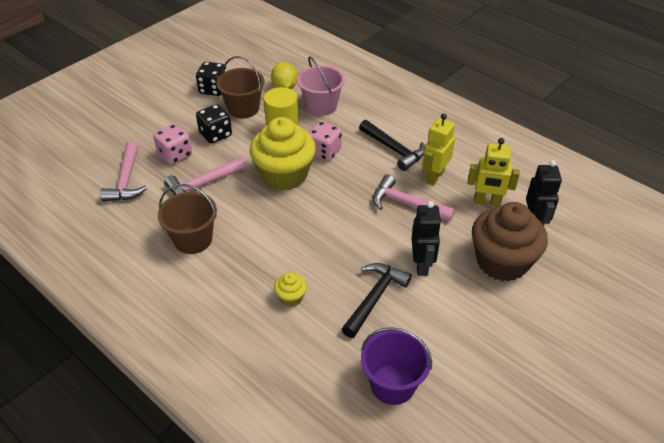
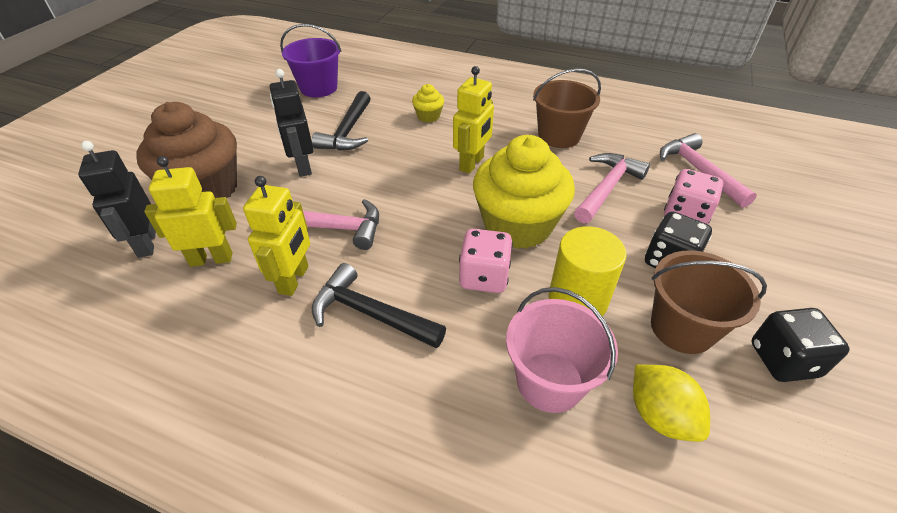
camera: 160 degrees right, 0 degrees up
(283, 230) = (472, 164): none -> yellow robot

